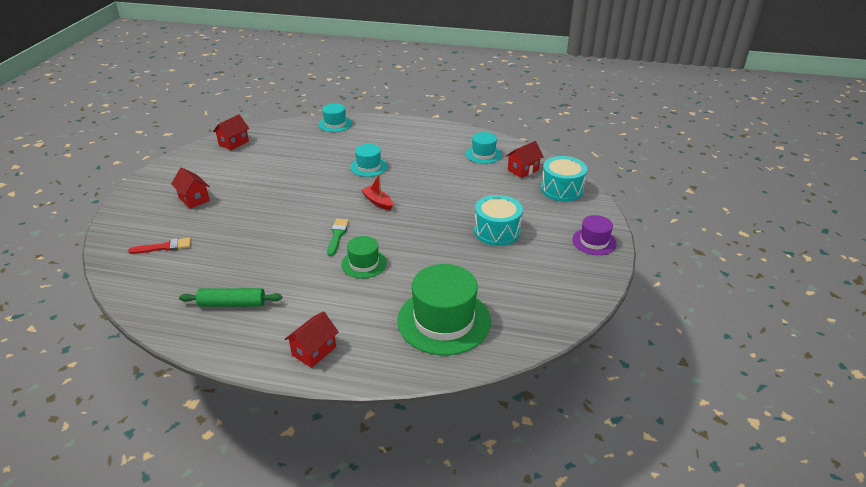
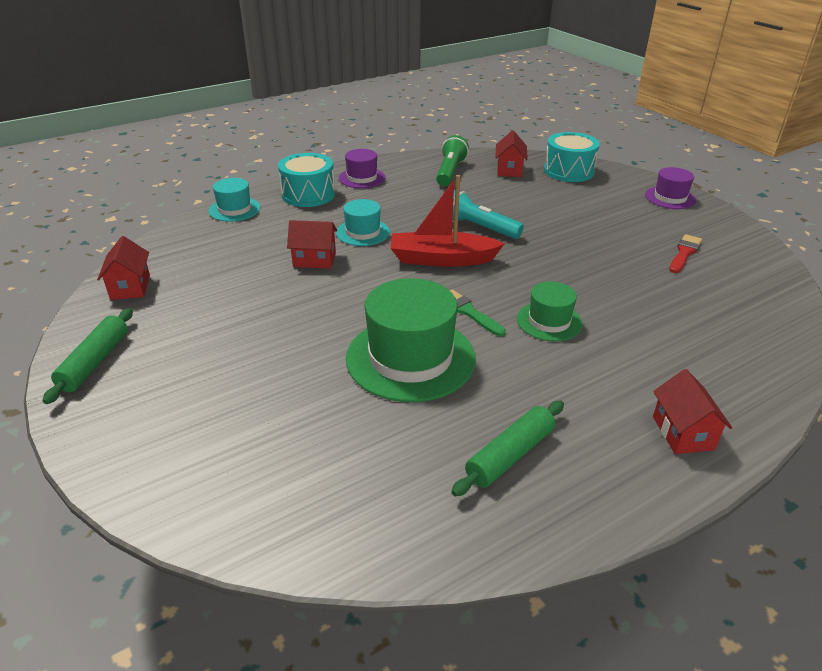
camera: 45 degrees left, 0 degrees up
(164, 247) = (284, 459): red brush -> red brush (684, 253)
(174, 169) = (95, 362): none -> green rolling pin
(194, 199) = (206, 378): red house -> red house (314, 260)
(378, 202) = (442, 259): red boat -> red boat, size x1.81
(427, 135) = (362, 178): none -> purple hat
(431, 196) = (479, 228): none -> turquoise flashlight
(444, 321) = (711, 323): green hat -> green hat (410, 358)
(483, 154) = (450, 172): turquoise hat -> green flashlight
(497, 231) = (593, 228): turquoise drum -> turquoise drum (308, 194)

